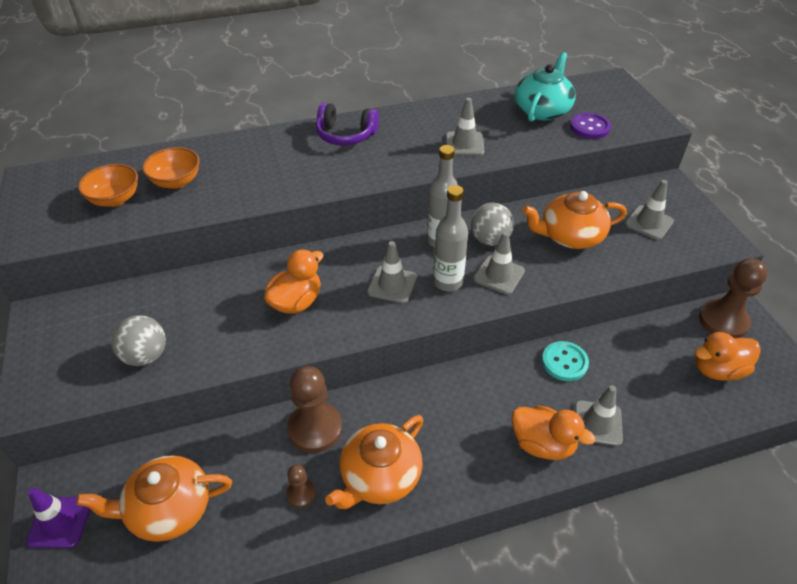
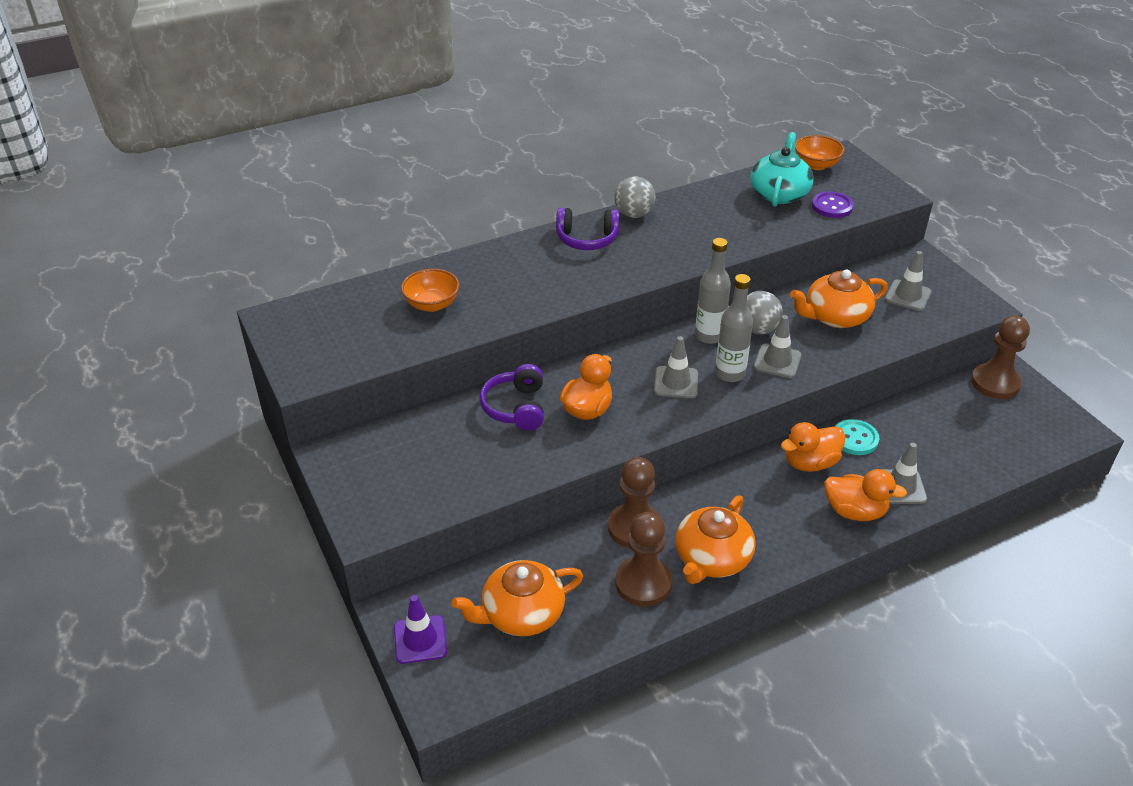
camera: 10 degrees left, 5 degrees down
(115, 199) = (377, 328): orange bowl -> orange bowl (816, 165)
(145, 356) = (459, 476): grey ball -> grey ball (634, 214)
(231, 291) = (516, 407): none -> purple headphones
(301, 494) = (643, 583): brown pawn -> brown pawn, size x1.98
(464, 144) = (712, 236): grey traffic cone -> none
(717, 369) = (999, 427): orange duck -> orange duck (810, 463)

